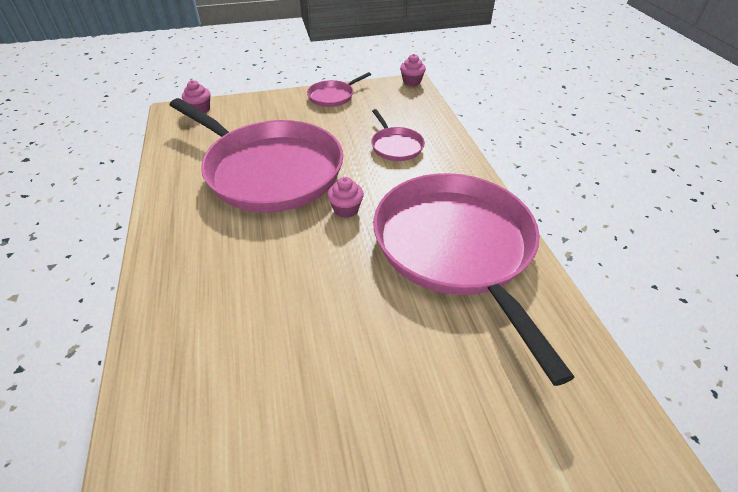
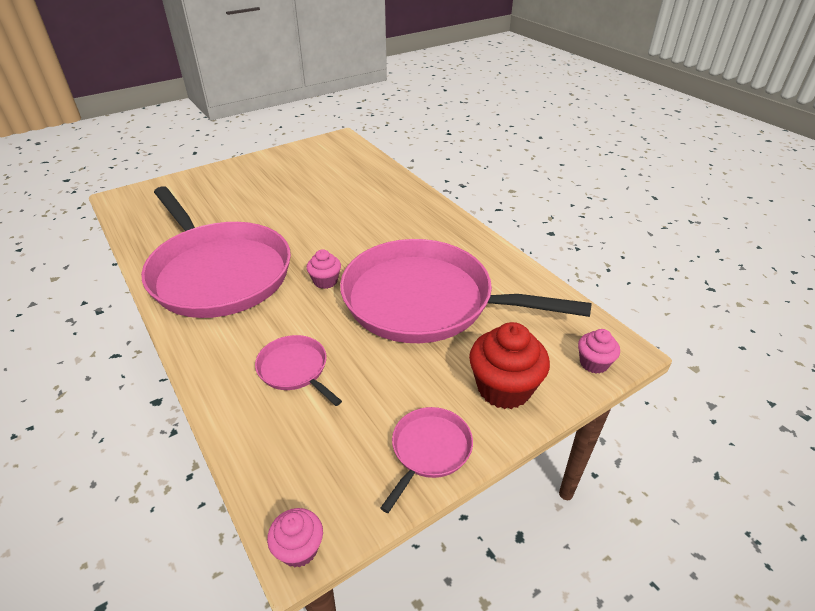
camera: 160 degrees right, 5 degrees down
(268, 110) = (504, 388): none -> red cupcake

